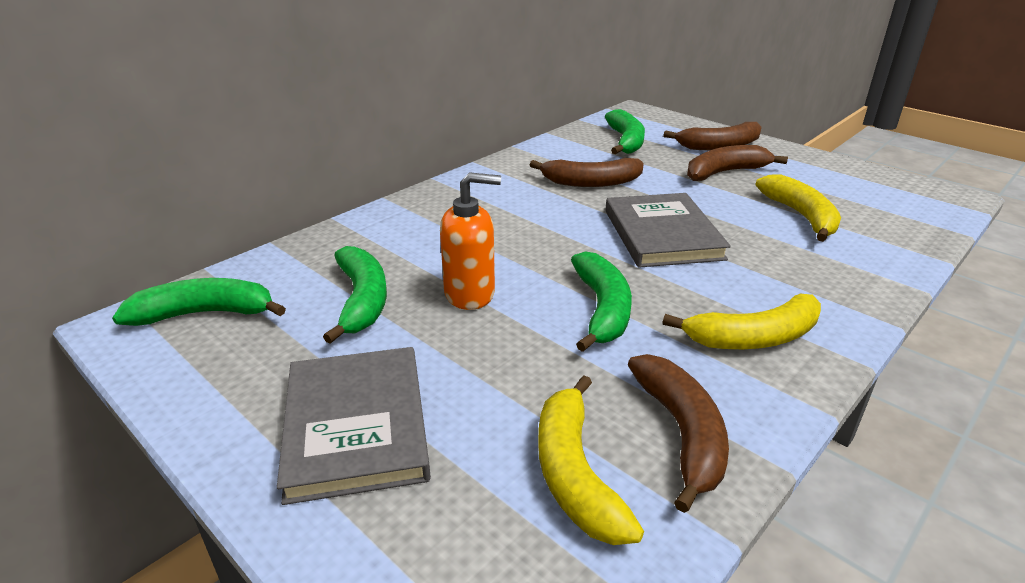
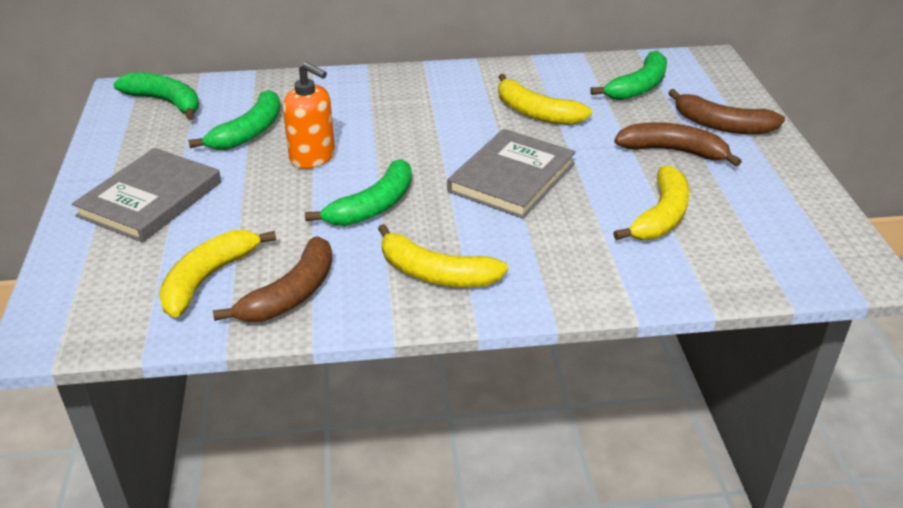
camera: 40 degrees right, 5 degrees up
(590, 182) = (535, 112): brown banana -> yellow banana

